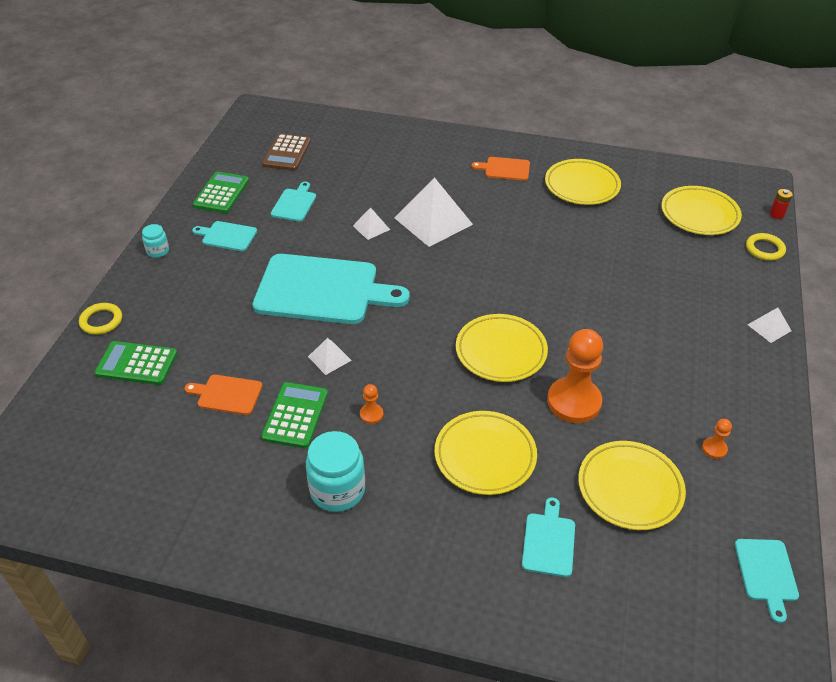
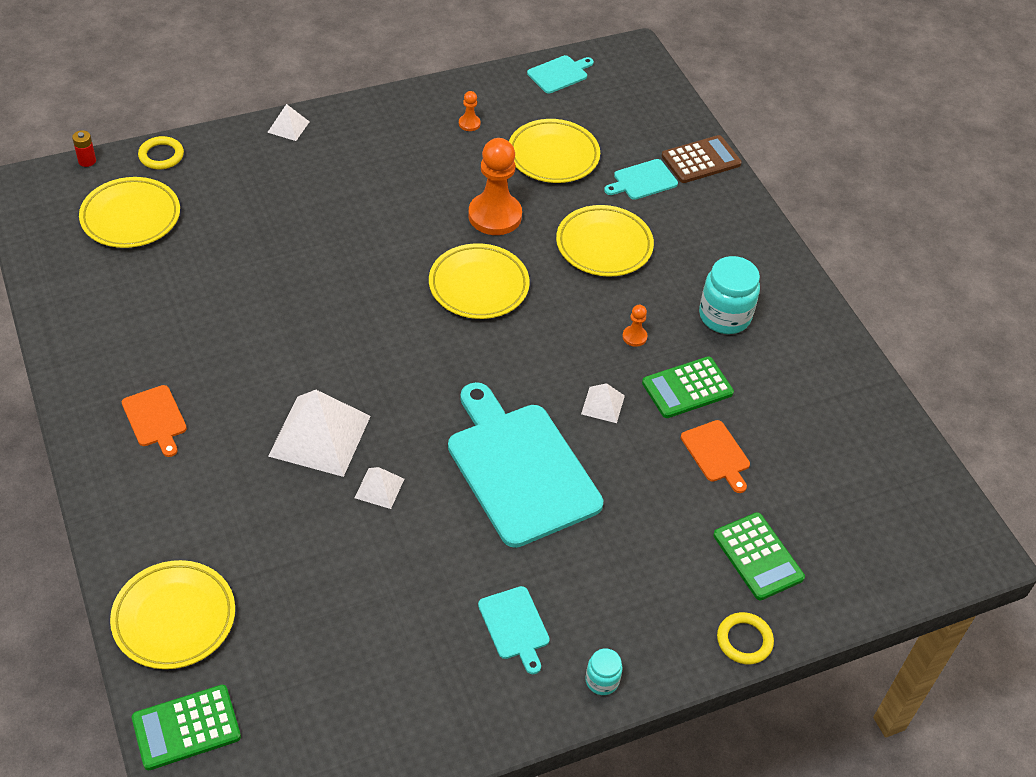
camera: 130 degrees left, 5 degrees up
(221, 193) = (441, 700): green calculator -> green calculator (186, 727)
(287, 153) = (291, 689): brown calculator -> brown calculator (701, 160)
(294, 204) = (396, 598): turquoise cutting board -> none
(582, 186) = (142, 331): yellow plate -> yellow plate (174, 618)

